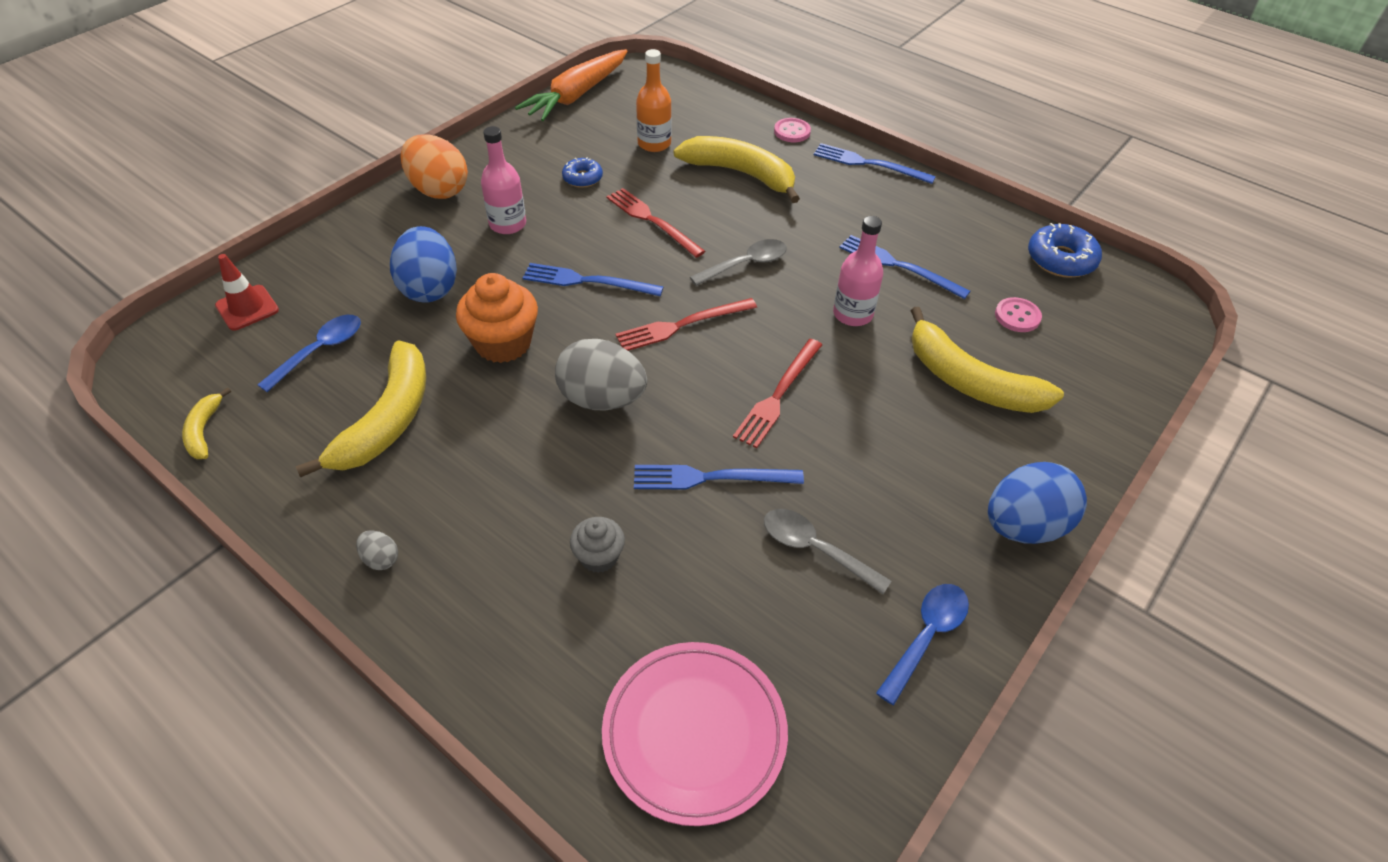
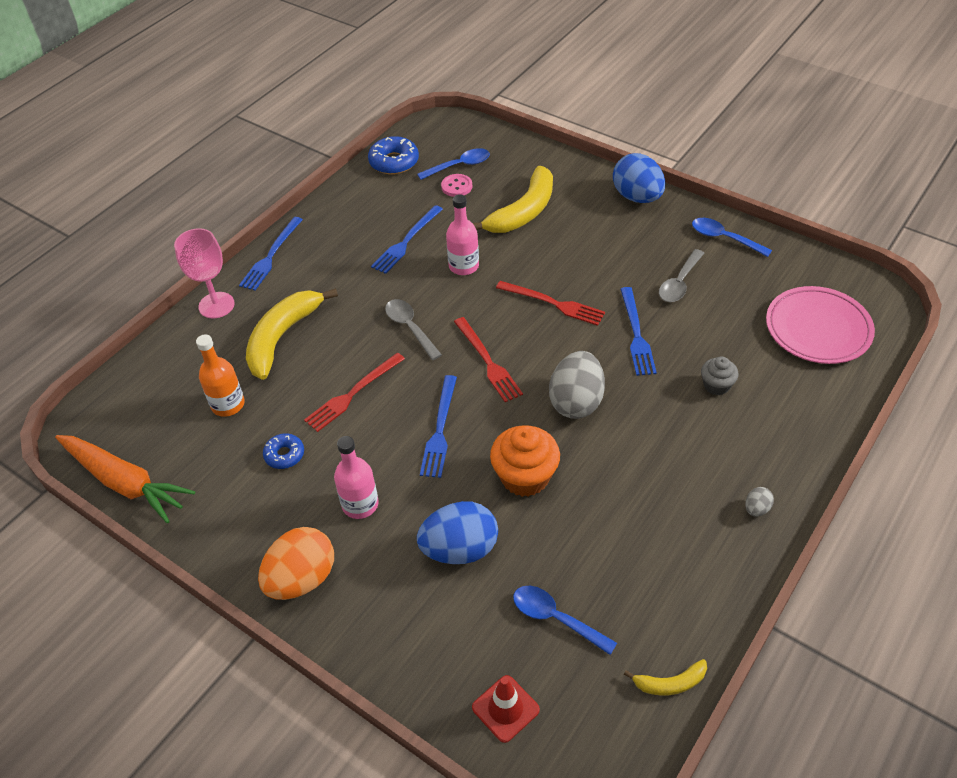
camera: 90 degrees left, 0 degrees up
(387, 420) = (626, 540): yellow banana -> none
(792, 132) = (216, 305): pink button -> pink goblet
(1065, 322) = (459, 166): none -> blue spoon

